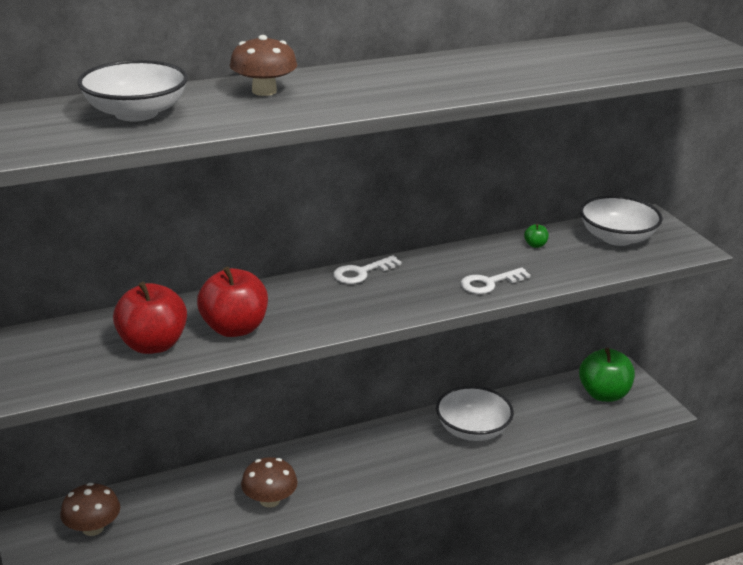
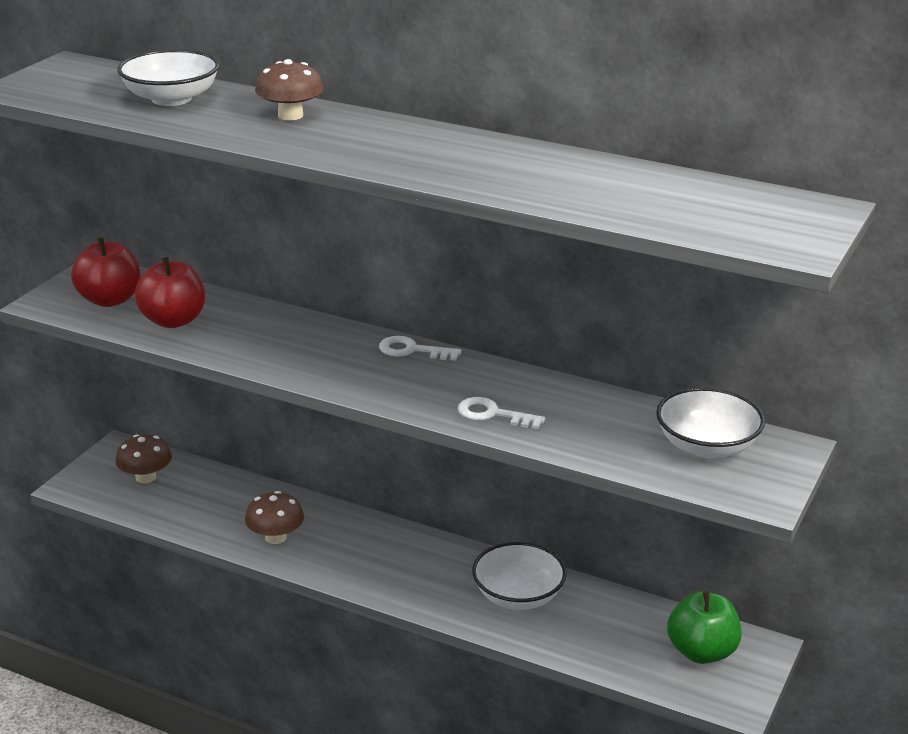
camera: 50 degrees right, 0 degrees up
(234, 328) = (241, 339): red apple -> red apple (110, 300)
(535, 245) = (610, 409): green apple -> none

